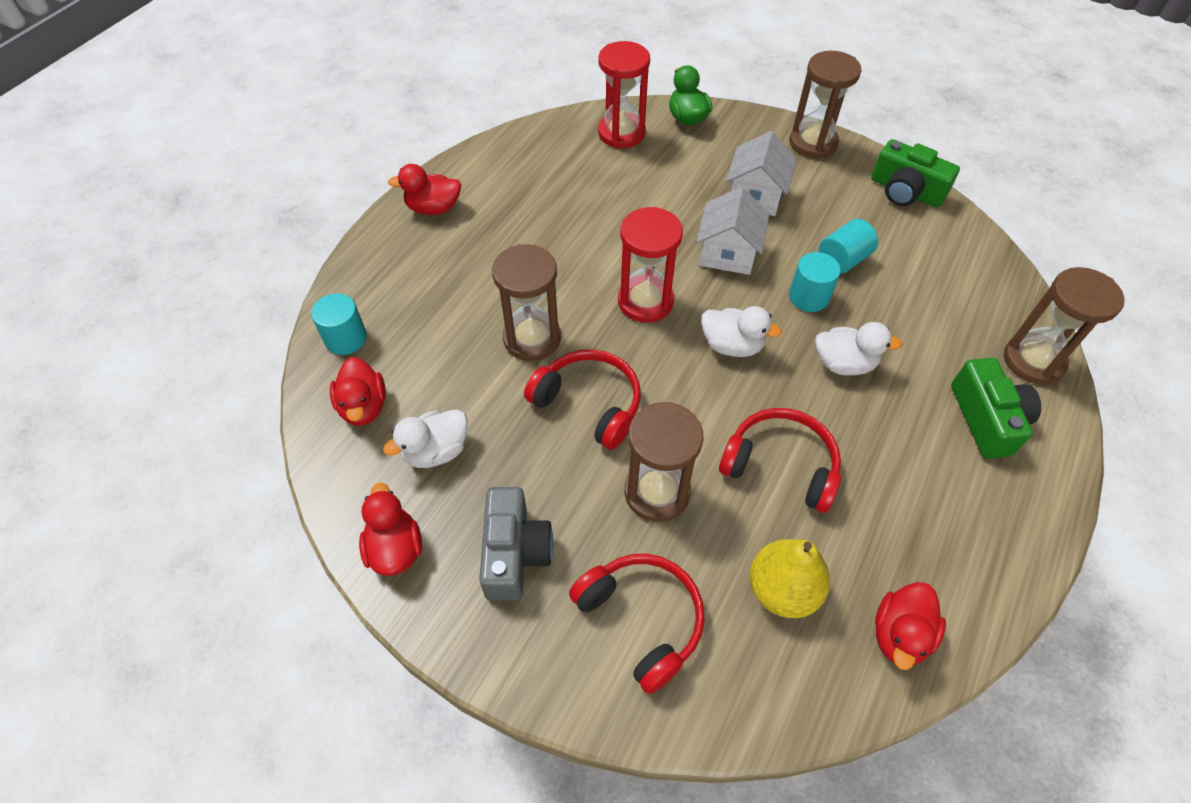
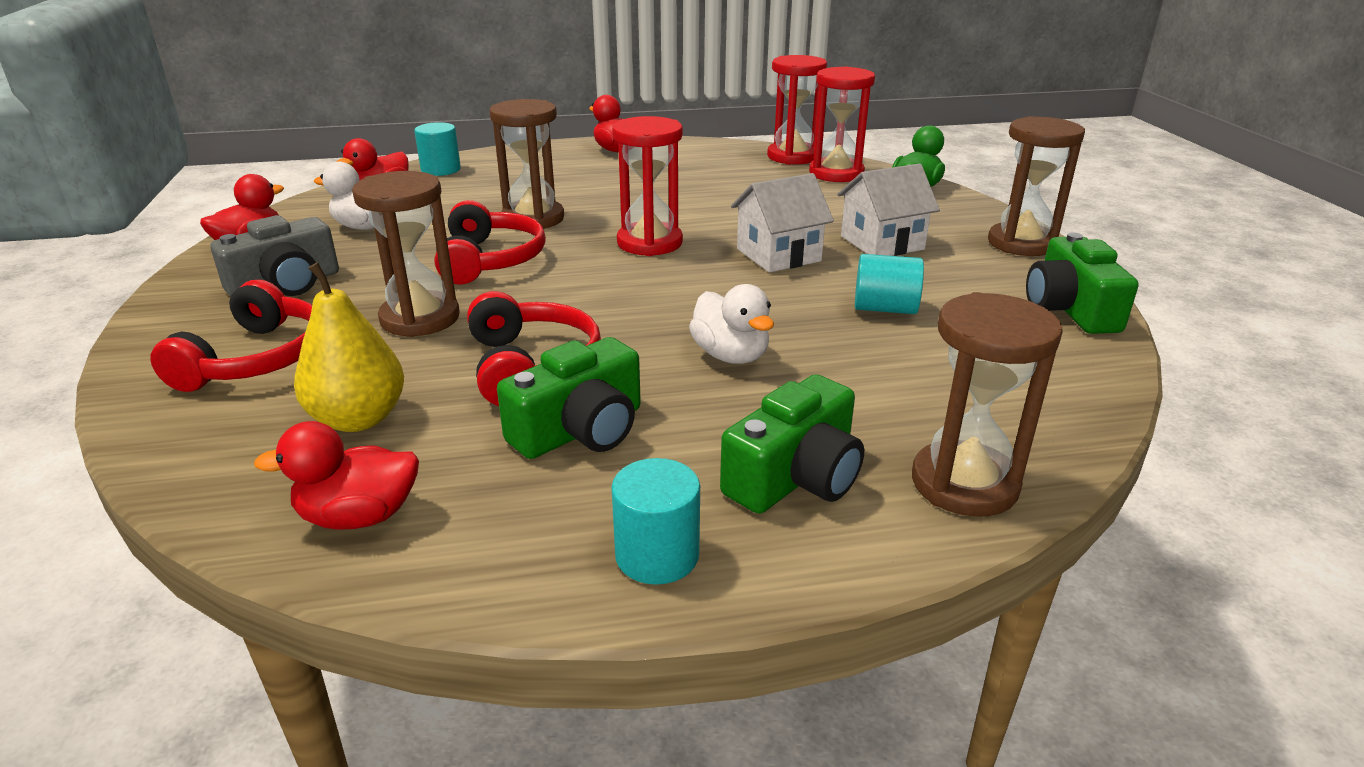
camera: 50 degrees right, 25 degrees down
(564, 129) = (793, 156): none -> red hourglass
(732, 345) = (658, 293): white duck -> none
(808, 297) = (794, 308): turquoise cylinder -> turquoise cylinder (657, 555)
(878, 483) = (580, 430): none -> green camera

